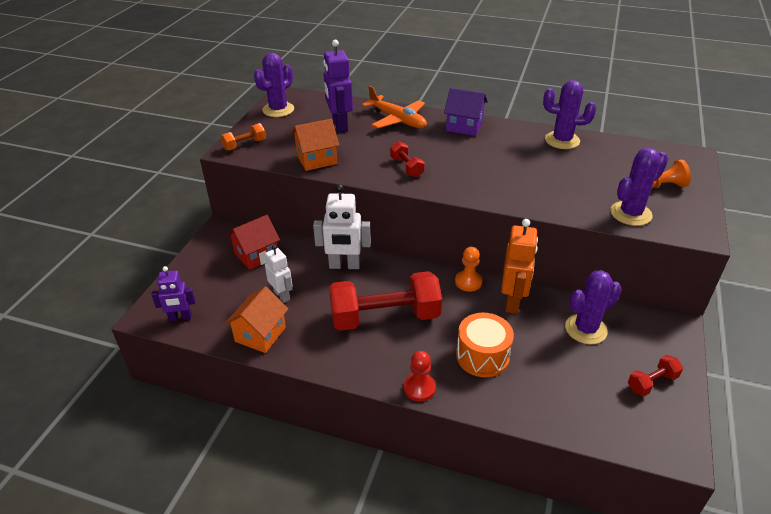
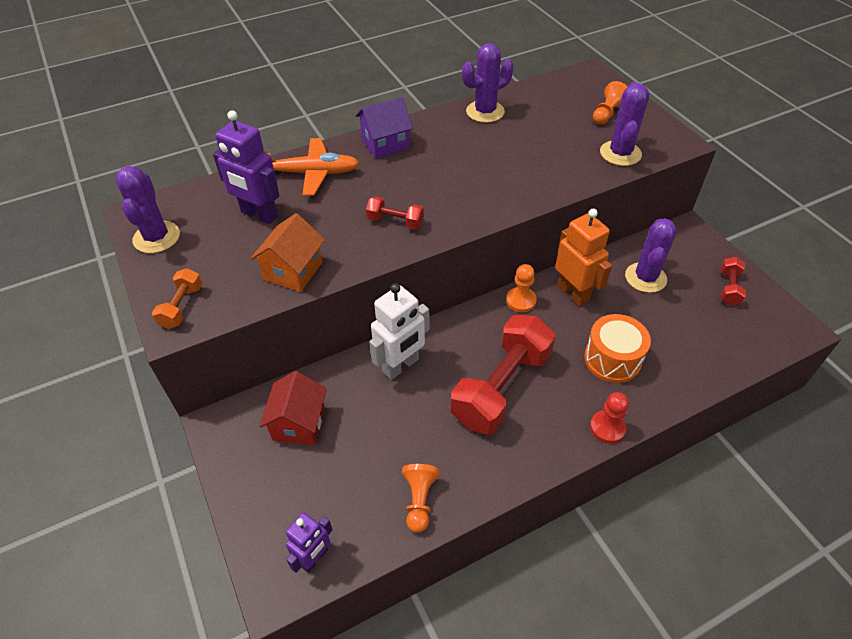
camera: 45 degrees left, 10 degrees up
(260, 334) = (419, 500): orange house -> orange pawn
(282, 295) = (385, 444): white robot -> none

